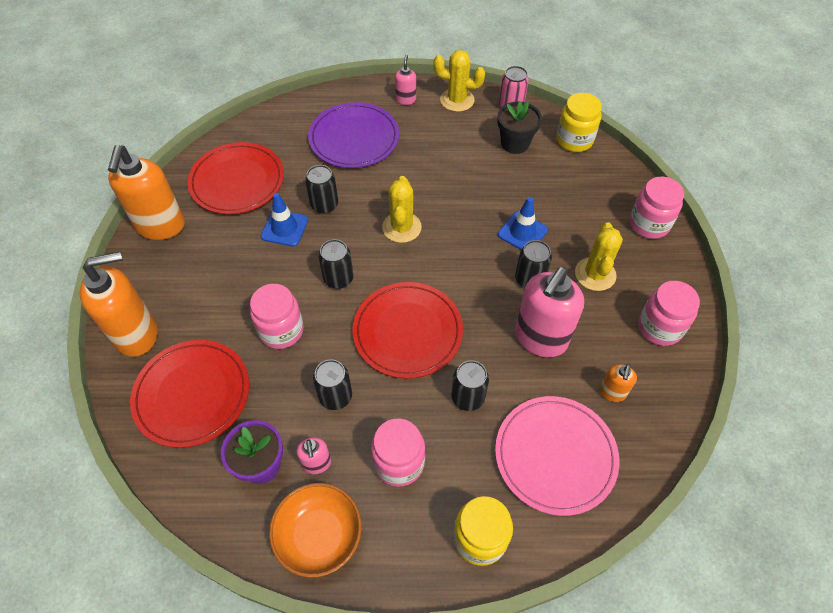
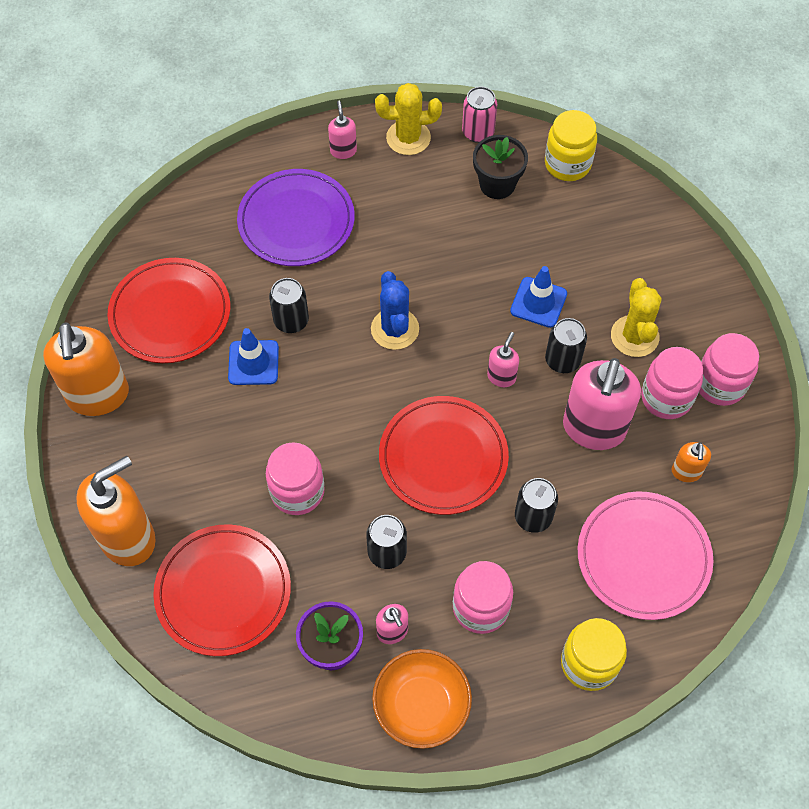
camera: 15 degrees left, 5 degrees up
(338, 279) = (341, 412): black can -> none
(401, 227) = (395, 329): yellow cactus -> blue cactus
(475, 281) = (501, 377): none -> pink soap dispenser
(649, 224) = (680, 258): pink jar -> pink jar (666, 397)

